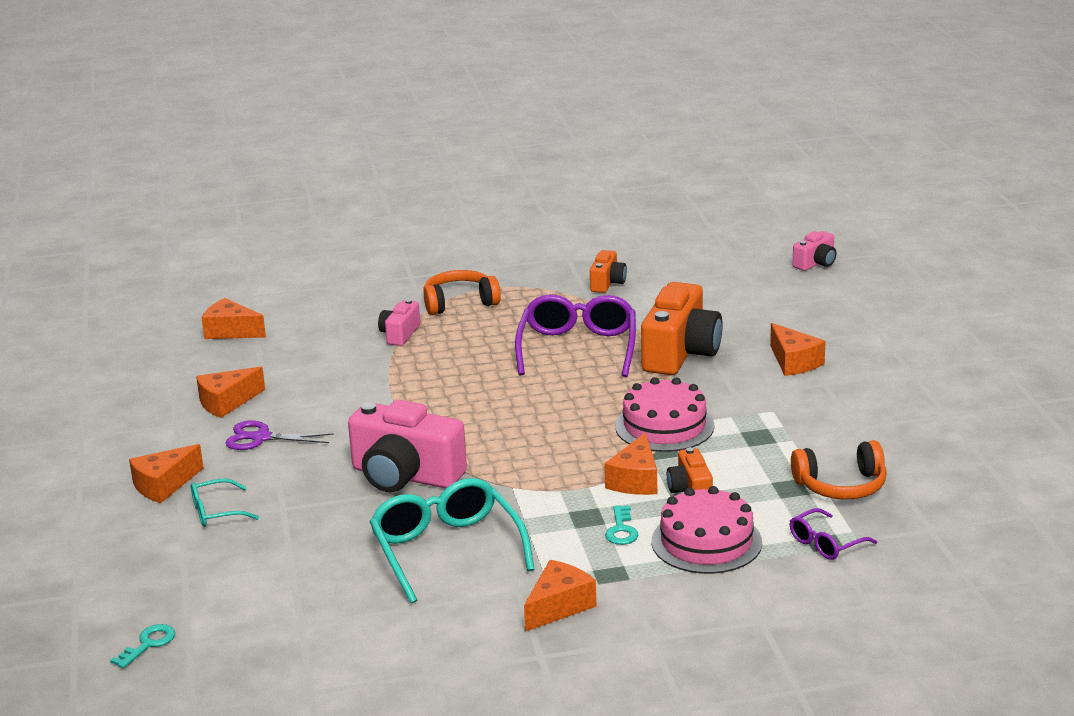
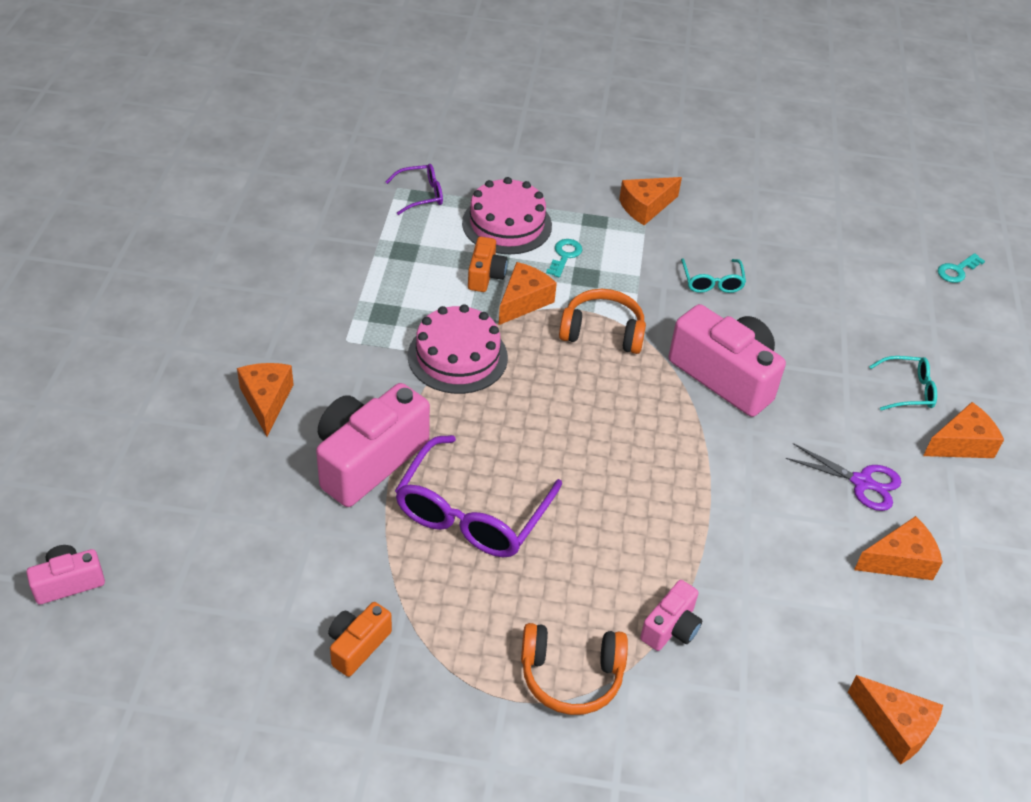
camera: 165 degrees left, 20 degrees up
(446, 550) = (712, 282): turquoise glasses -> turquoise glasses, size x0.51
(680, 353) = (368, 460): orange camera -> pink camera
(841, 486) = (363, 239): orange headphones -> orange headphones (602, 332)

